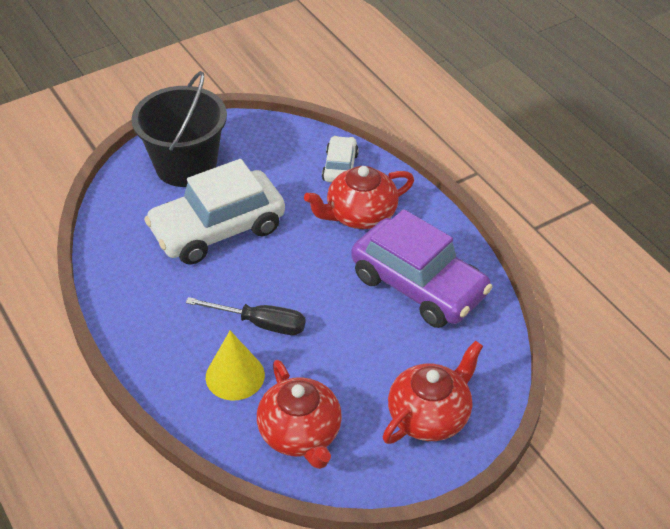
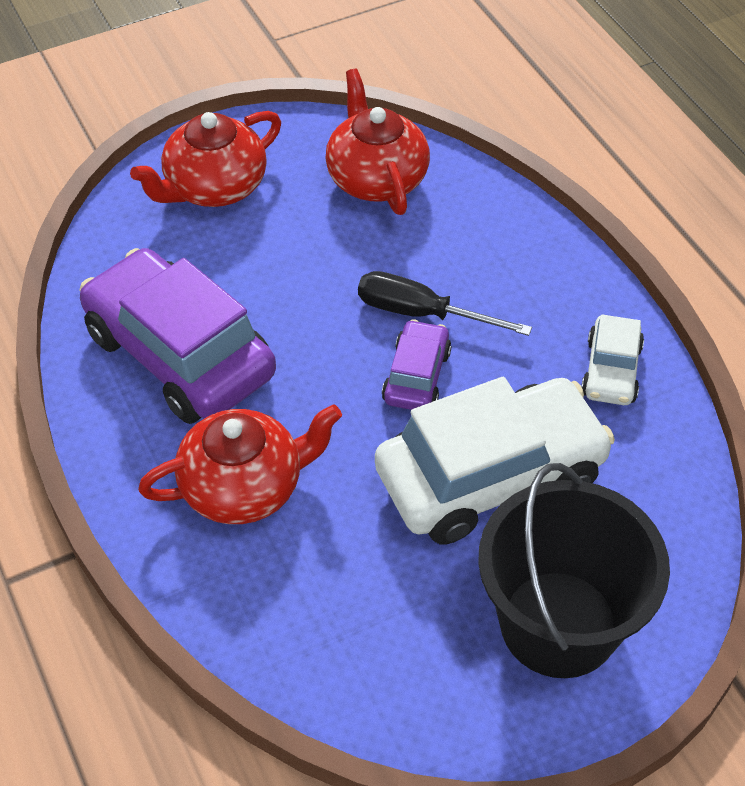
camera: 175 degrees left, 5 degrees up
(235, 376) = (457, 247): yellow cone -> none
(262, 282) = (416, 376): none -> purple car
(340, 167) = (261, 597): white car -> white car (611, 371)

